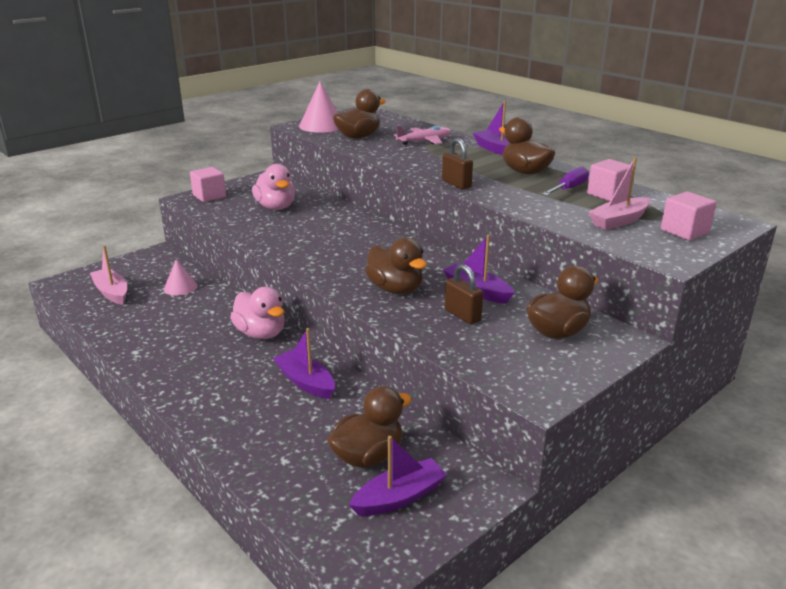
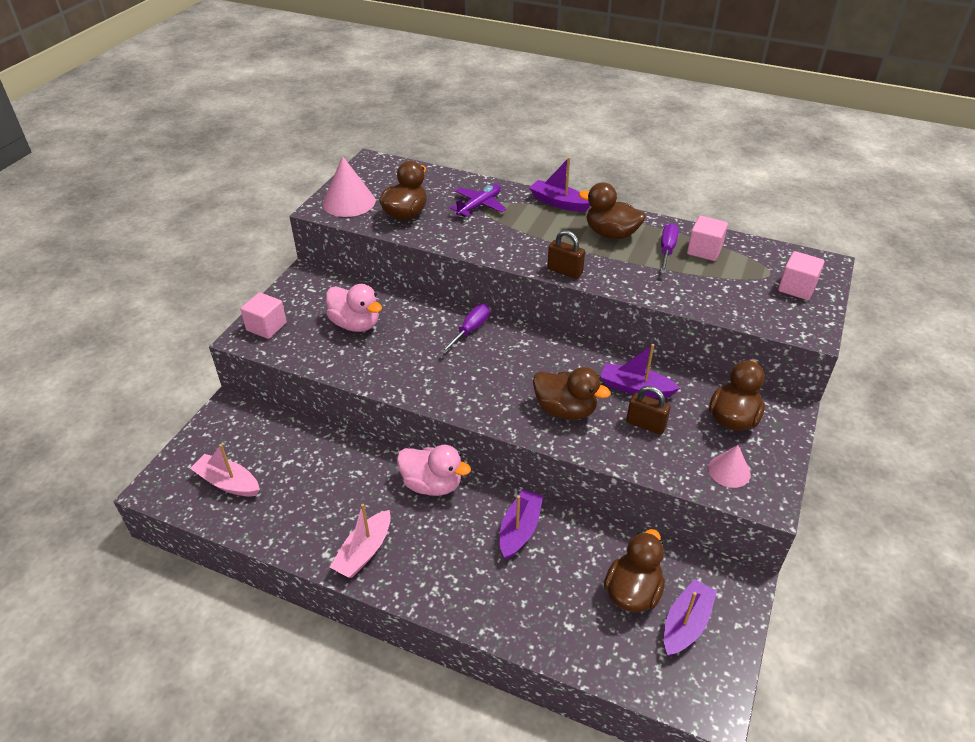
camera: 25 degrees left, 15 degrees up
(180, 287) = (298, 450): pink cone -> pink cone (729, 471)
(305, 382) = (519, 529): purple boat -> purple boat turned 90 degrees clockwise
(364, 228) = (470, 330): none -> purple screwdriver
(424, 141) = (479, 205): pink plane -> purple plane
(619, 221) = (739, 288): pink boat -> pink boat (364, 552)

